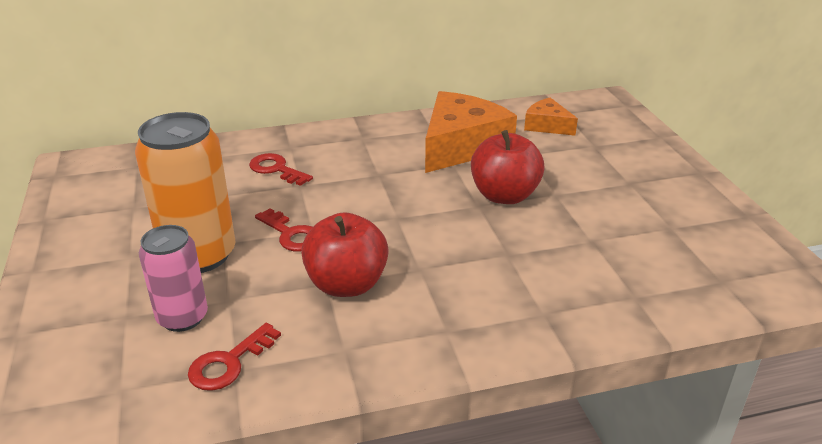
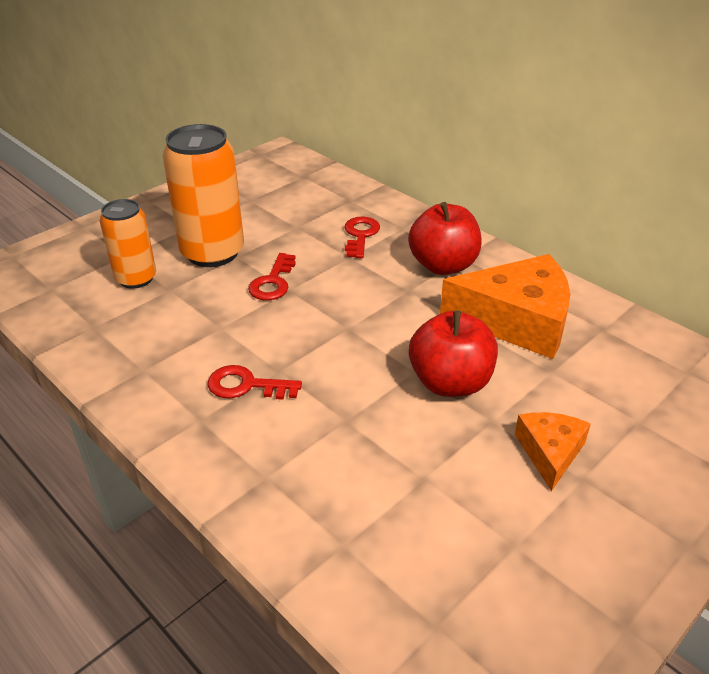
camera: 60 degrees right, 5 degrees up
(182, 318) = (136, 278): pink can -> orange can
(229, 363) = (98, 320): red key -> red key (246, 385)
(346, 284) = (226, 337): red apple -> red apple (443, 265)
(547, 125) = (638, 367): orange cheese -> orange cheese (550, 452)

